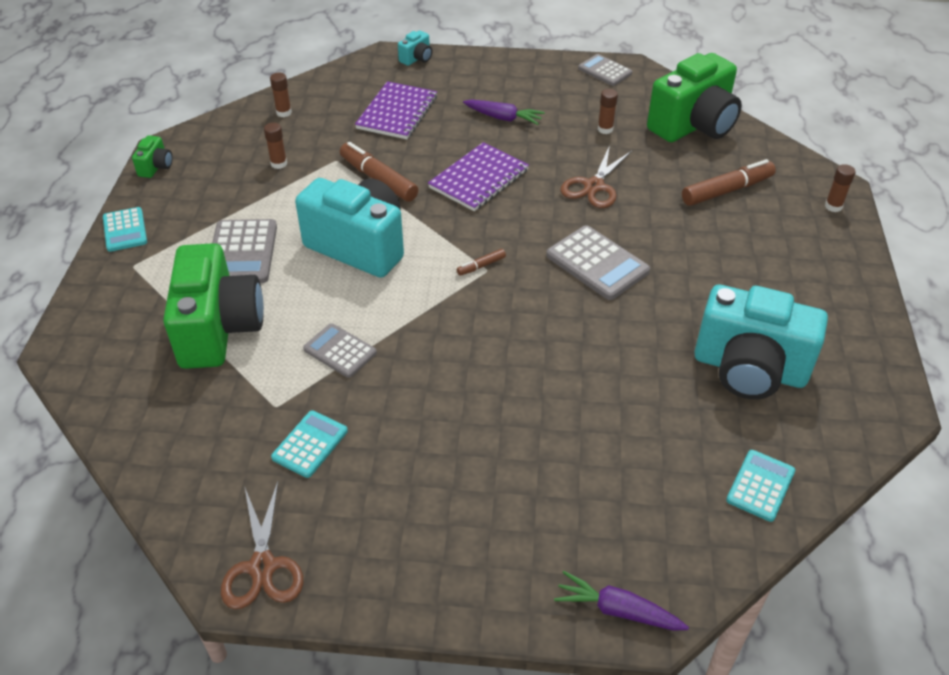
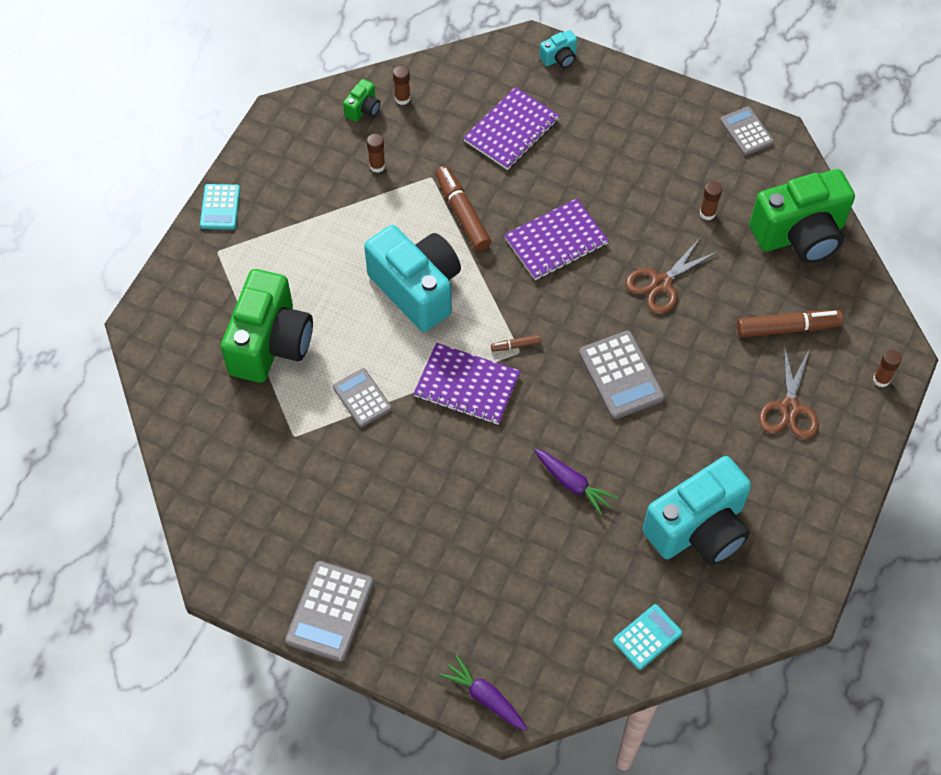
camera: 20 degrees right, 15 degrees up
(156, 167) = (265, 137): green camera -> green camera (363, 109)
(242, 253) = (313, 265): grey calculator -> grey calculator (330, 611)
(262, 566) = (242, 573): brown scissors -> brown scissors (789, 408)
(310, 444) = (309, 480): turquoise calculator -> none
(447, 311) = (467, 385): none -> purple notebook
(503, 118) = (612, 168): purple carrot -> purple carrot (572, 484)
(749, 369) = (698, 529): turquoise camera -> turquoise camera turned 75 degrees counterclockwise

